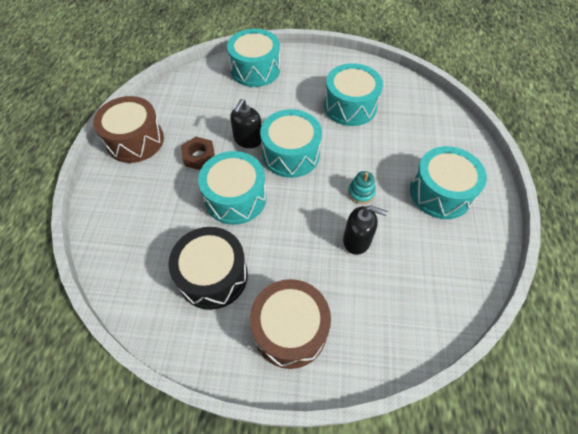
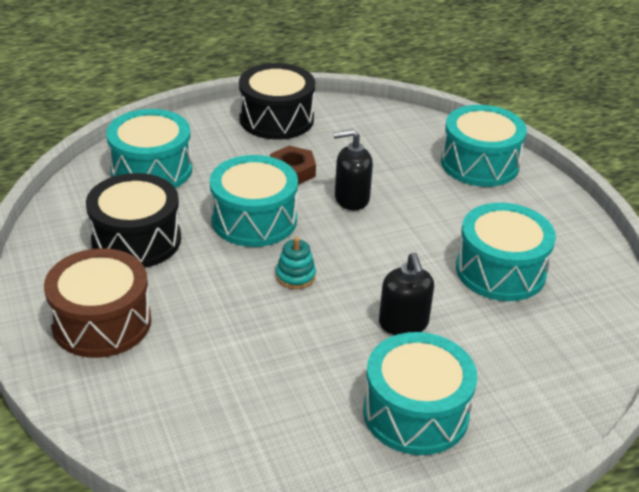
camera: 60 degrees right, 20 degrees down
(135, 140) = (276, 119): brown drum -> black drum
(290, 154) = (359, 242): turquoise drum -> turquoise drum (151, 169)
(357, 240) = (265, 344): black soap dispenser -> black soap dispenser (403, 323)
(361, 193) = (347, 326): turquoise stacking toy -> turquoise stacking toy (295, 276)

